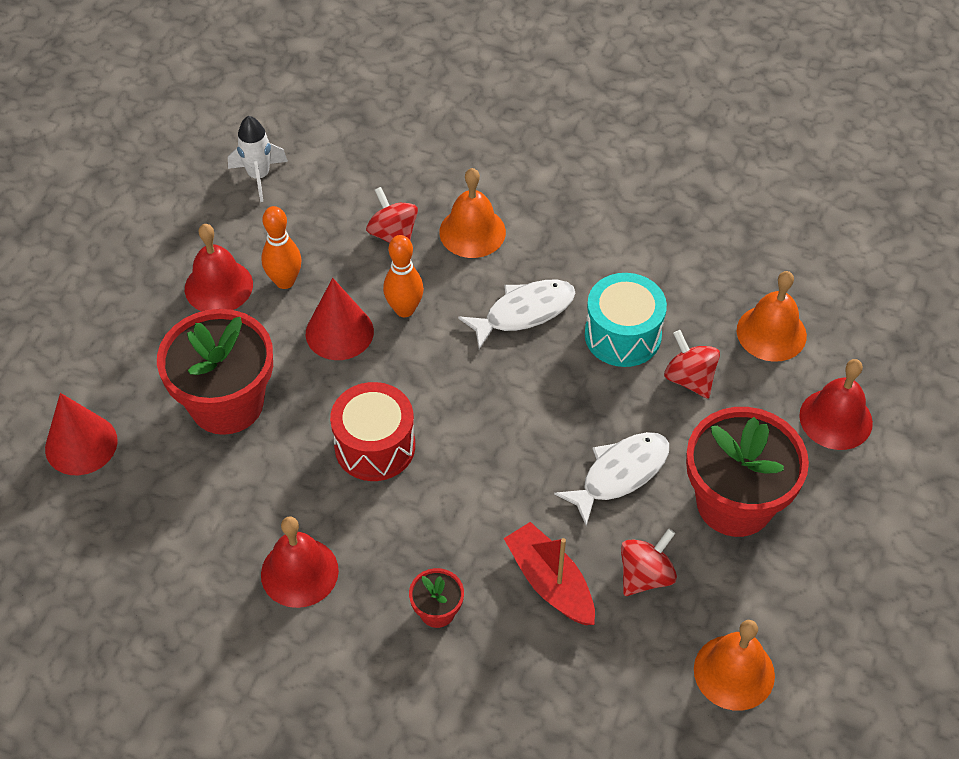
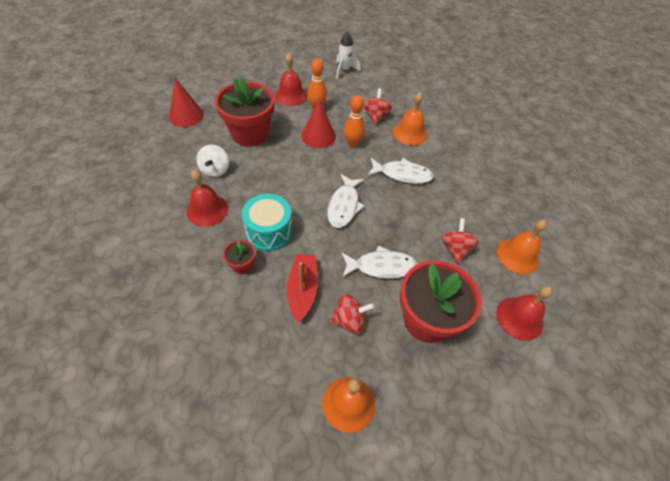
camera: 35 degrees right, 0 degrees up
(240, 503) = (215, 170): none -> white spinning top
(375, 446) = (287, 184): red drum -> none
(489, 422) = (344, 206): none -> white fish
(623, 335) = (439, 210): turquoise drum -> turquoise drum (269, 231)

